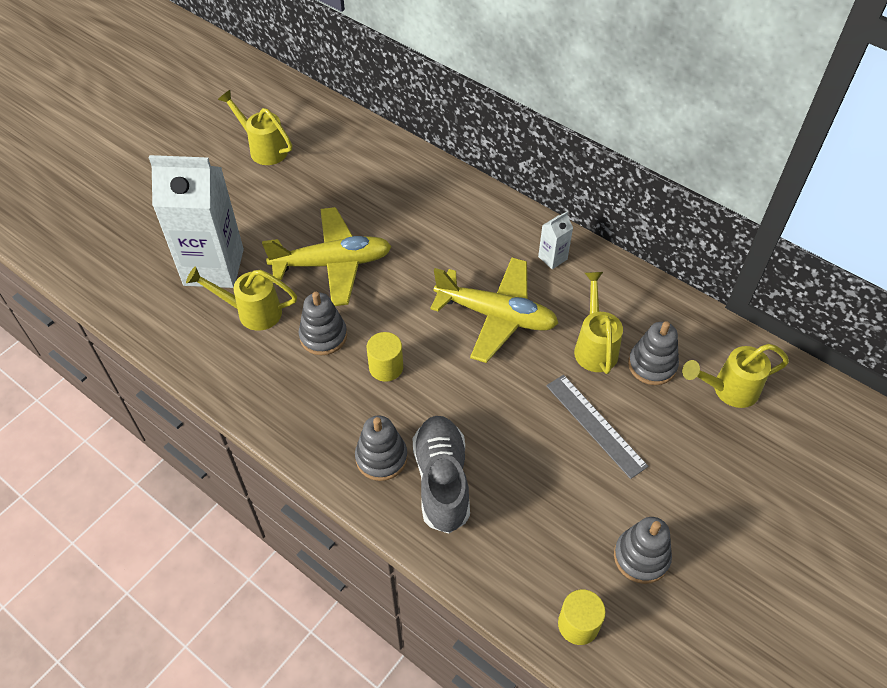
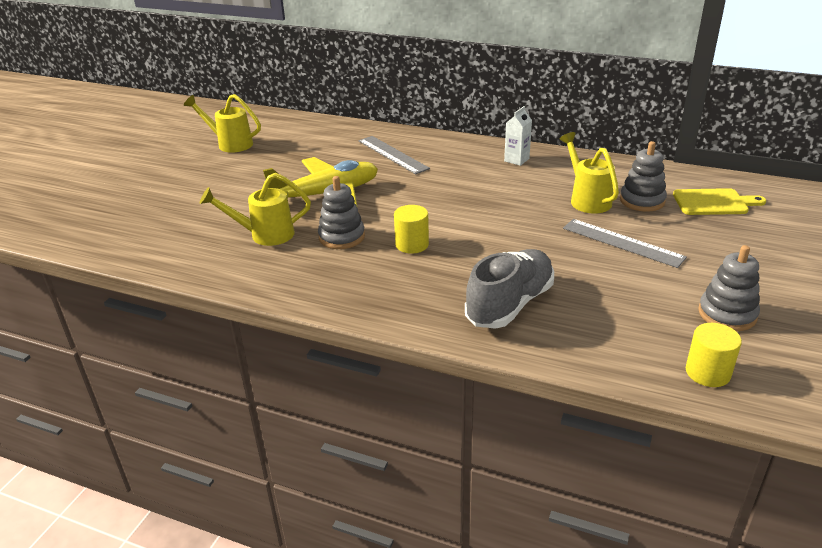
camera: 15 degrees left, 20 degrees down
(214, 267) = (214, 215): white carton -> none
(381, 458) = (442, 301): grey stacking toy -> none
(424, 213) = (392, 154): none -> grey ruler
(442, 481) = (510, 304): grey shoe -> grey shoe turned 60 degrees clockwise
(496, 315) = (491, 198): yellow plane -> none
(728, 390) = (714, 202): yellow watering can -> yellow cutting board

